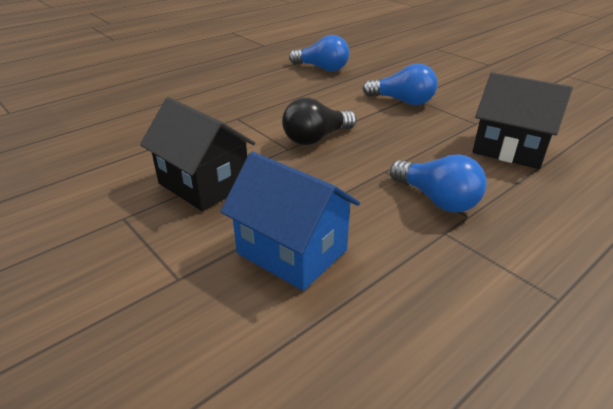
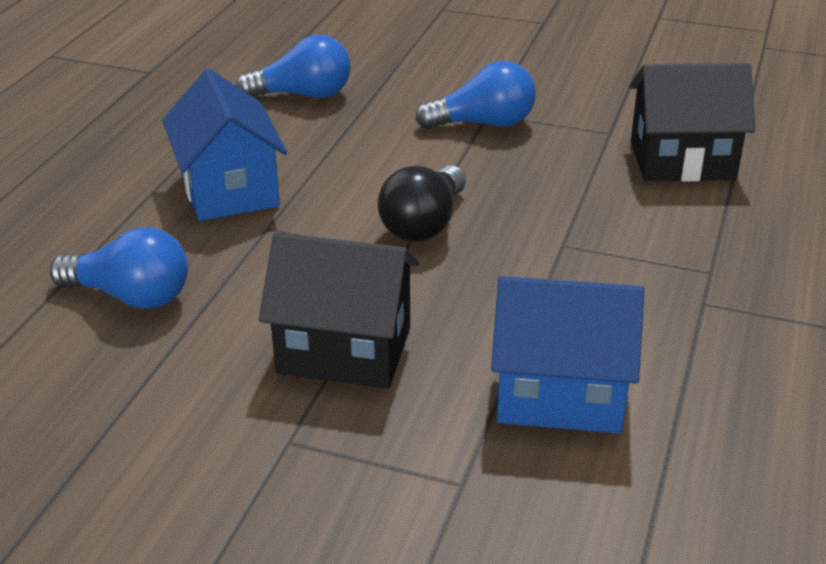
camera: 30 degrees left, 0 degrees up
(240, 98) = (229, 190): none -> blue house
(437, 200) = (660, 263): blue light bulb -> blue light bulb (131, 296)

